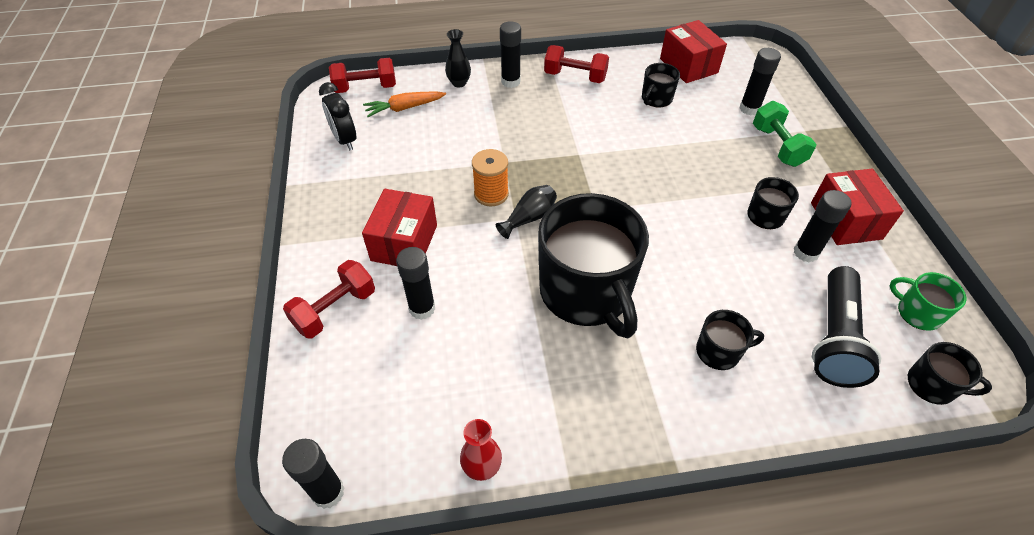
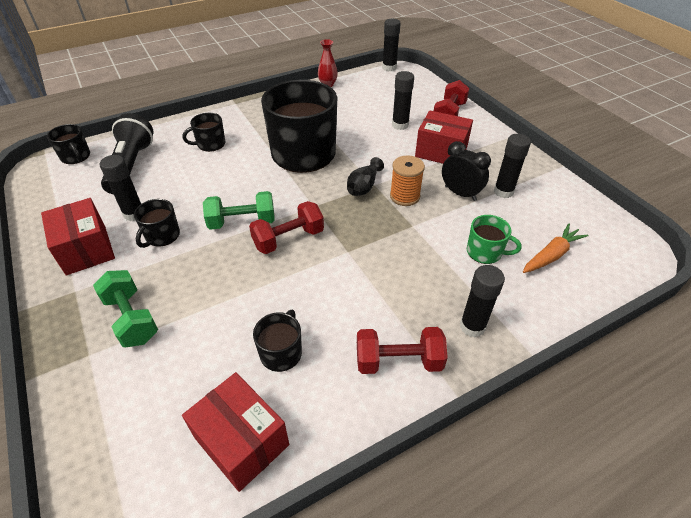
camera: 160 degrees right, 5 degrees down
(345, 140) = (566, 209): black clock -> black clock (460, 193)
(366, 88) = (616, 268): red dumbbell -> red dumbbell (288, 239)
(404, 243) = (441, 152): red box -> red box turned 60 degrees counterclockwise
(459, 83) = (529, 306): black vase -> none
(678, 209) = (242, 222): none -> green dumbbell
(749, 109) = (156, 372): black glue stick -> black glue stick (503, 192)
(917, 313) = (61, 192): green mug -> green mug (485, 252)
(932, 385) = (76, 157): black mug -> black mug turned 135 degrees counterclockwise

